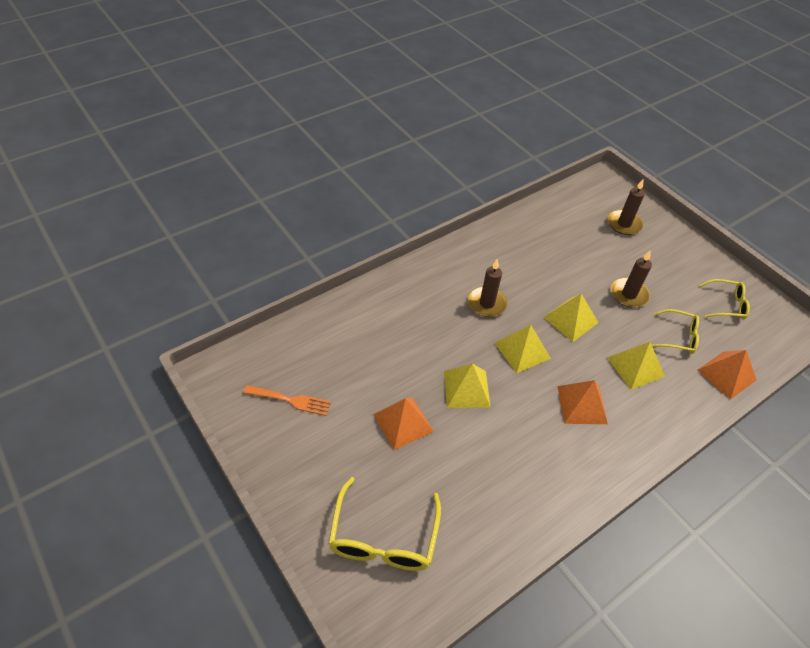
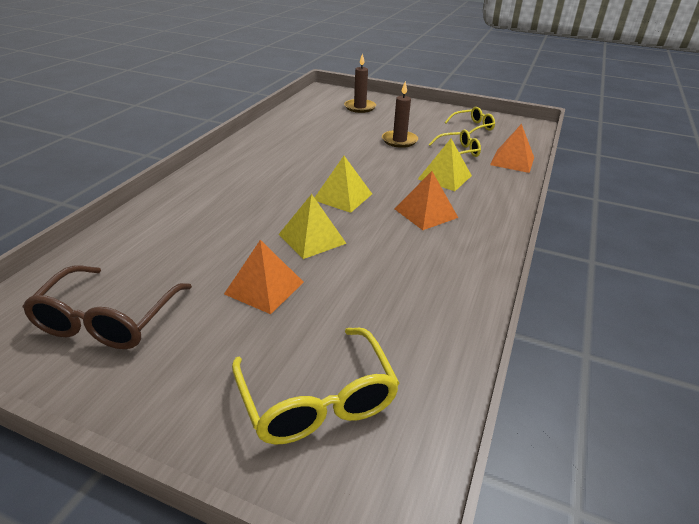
camera: 30 degrees left, 15 degrees down
(291, 400) = (107, 320): orange fork -> brown glasses
(487, 303) = (284, 178): brown candle -> none
(570, 320) = (367, 167): yellow pyramid -> none

